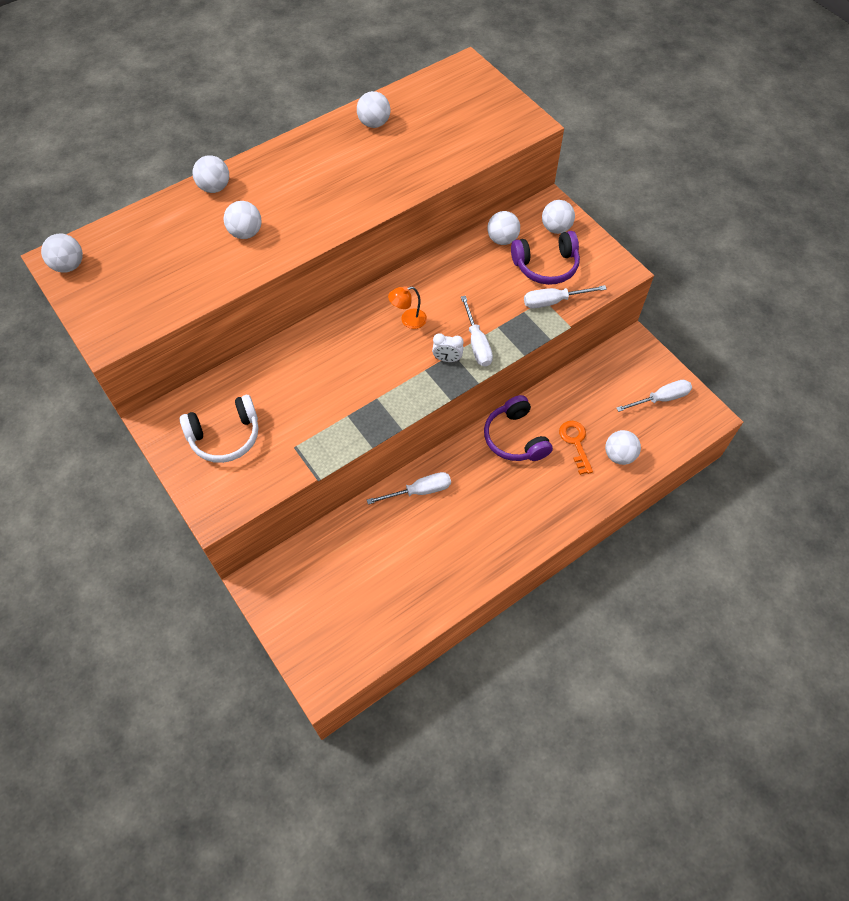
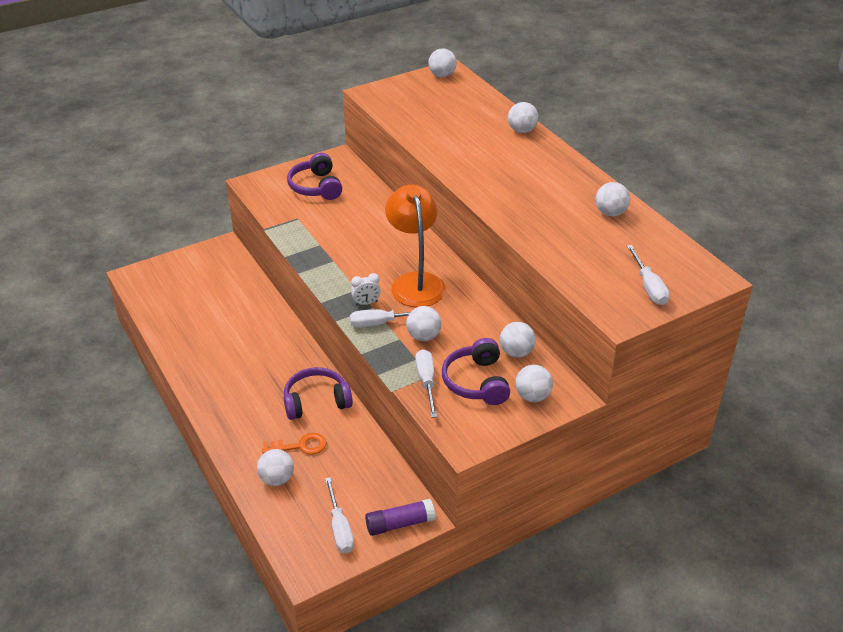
camera: 95 degrees right, 20 degrees down
(225, 436) = (316, 187): white headphones -> purple headphones
(246, 233) = (468, 145): white ball -> white ball (423, 336)
(408, 320) = (415, 282): orange lamp -> orange lamp, size x2.24
(419, 491) = (276, 334): white screwdriver -> white screwdriver (648, 286)
(447, 359) = (366, 303): white clock -> white clock turned 120 degrees counterclockwise
(645, 357) = (399, 524): none -> purple glue stick

